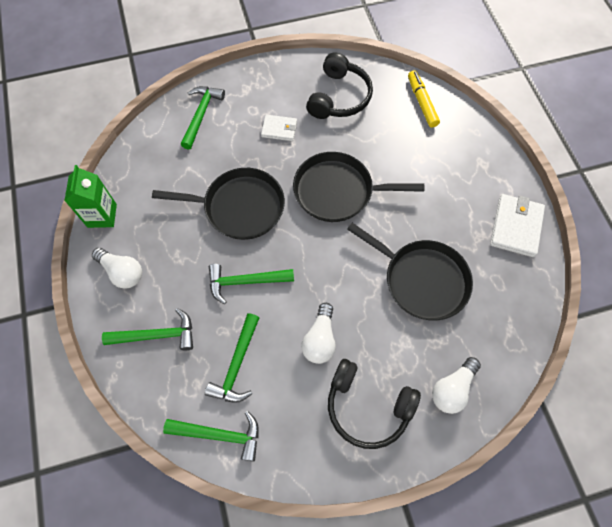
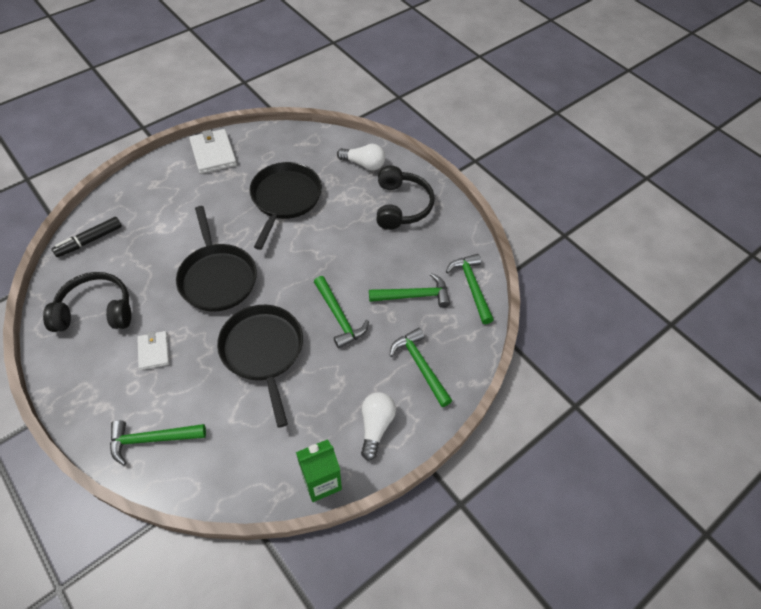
camera: 115 degrees left, 10 degrees down
(320, 339) = (365, 248): white light bulb -> none
(422, 102) = (90, 241): yellow marker -> black marker
(516, 227) = (213, 153): white wallet -> white wallet turned 75 degrees clockwise

